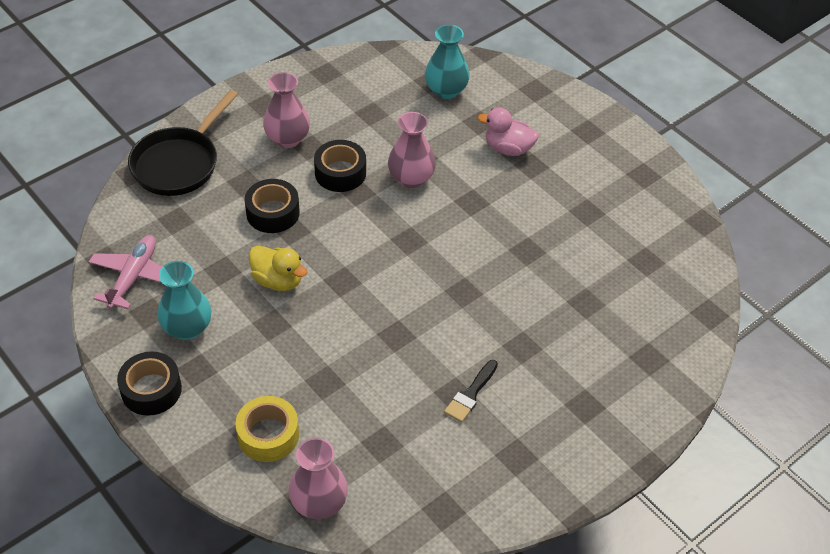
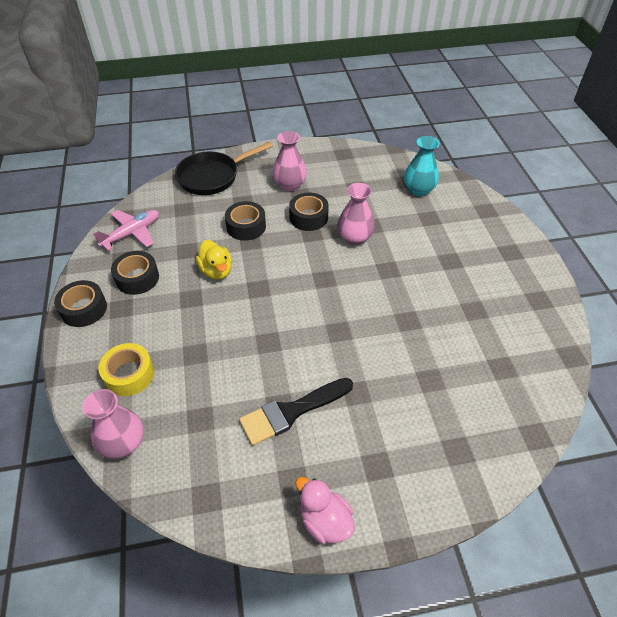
camera: 30 degrees right, 0 degrees up
(187, 328) = (137, 278): turquoise vase -> black tape
(470, 394) = (291, 412): black brush -> black brush, size x1.72
(508, 148) = (439, 243): pink duck -> pink duck (324, 521)

